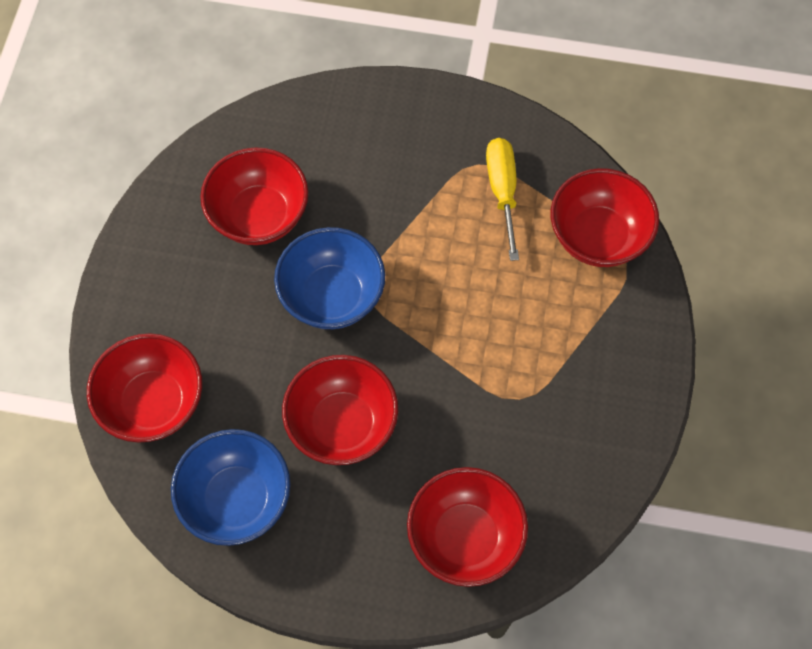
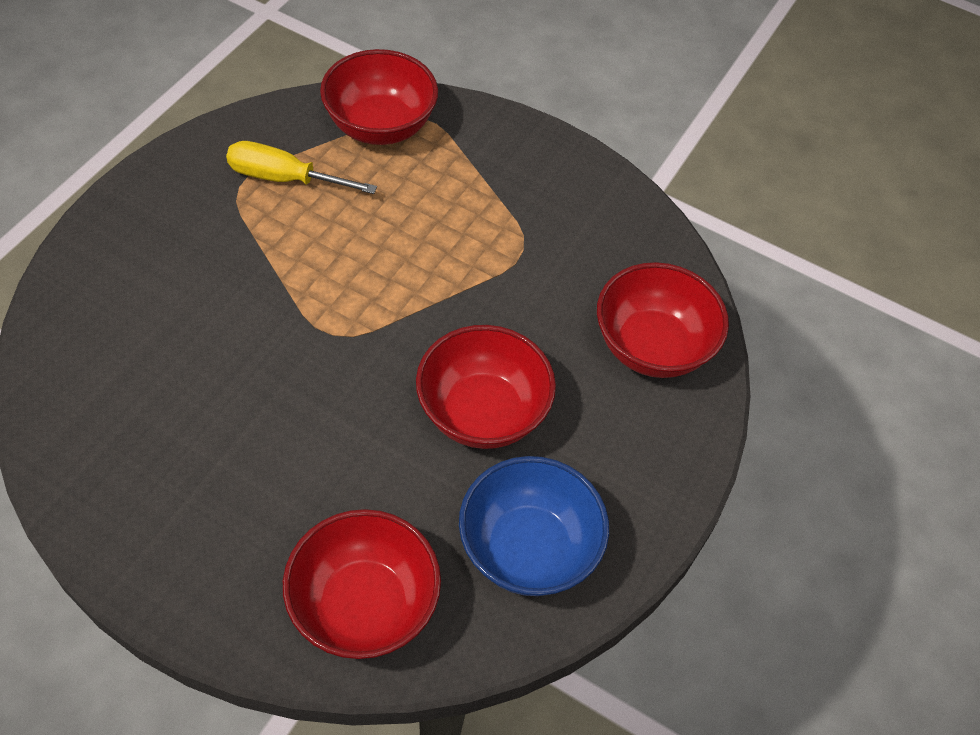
camera: 75 degrees left, 10 degrees down
(259, 216) = (174, 408): red bowl -> none
(332, 296) = (322, 370): blue bowl -> none

